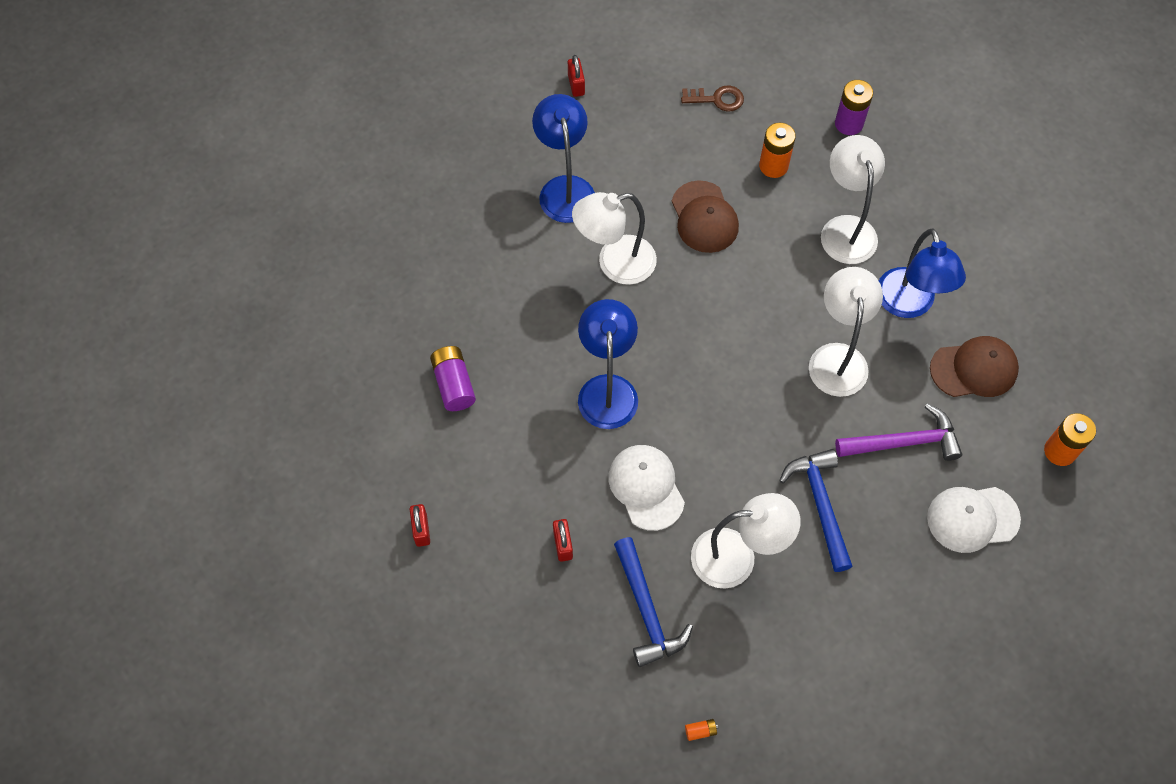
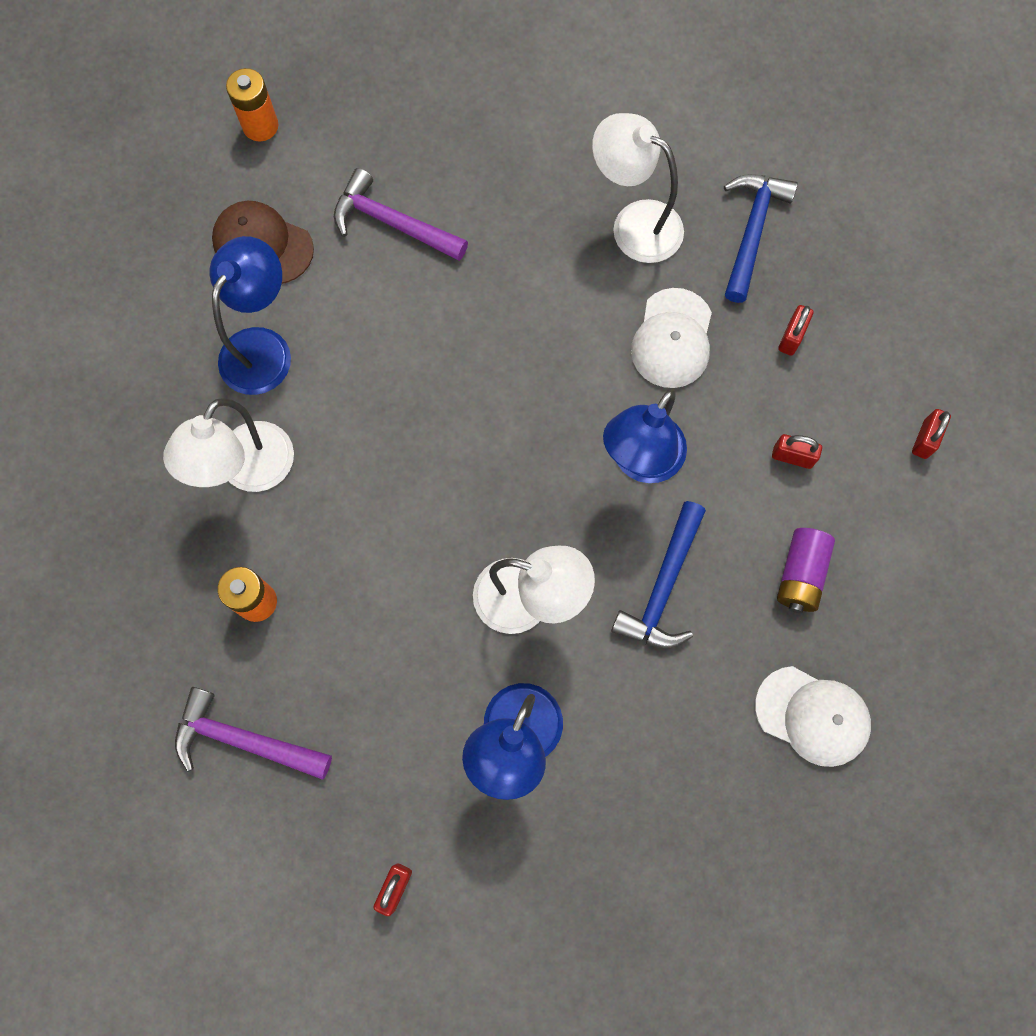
camera: 145 degrees left, 10 degrees up
(507, 458) = (792, 457): none -> red padlock
(700, 731) = (773, 112): orange battery -> none
(704, 217) = (386, 590): brown cap -> none
(717, 99) = (243, 740): brown key -> purple hammer
(820, 504) = (519, 220): blue hammer -> blue hammer (663, 587)
(837, 357) = (382, 341): white lamp -> none
(849, 123) = (126, 597): purple battery -> none
(972, 518) = (393, 123): white cap -> white cap (812, 716)

